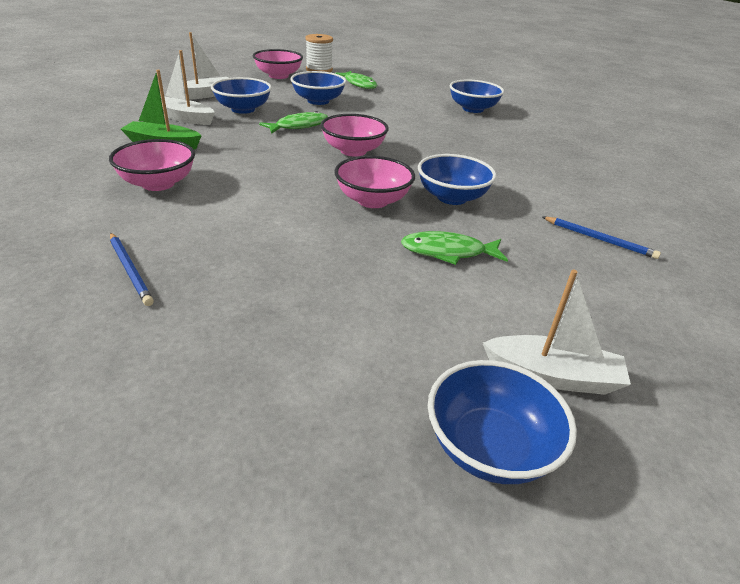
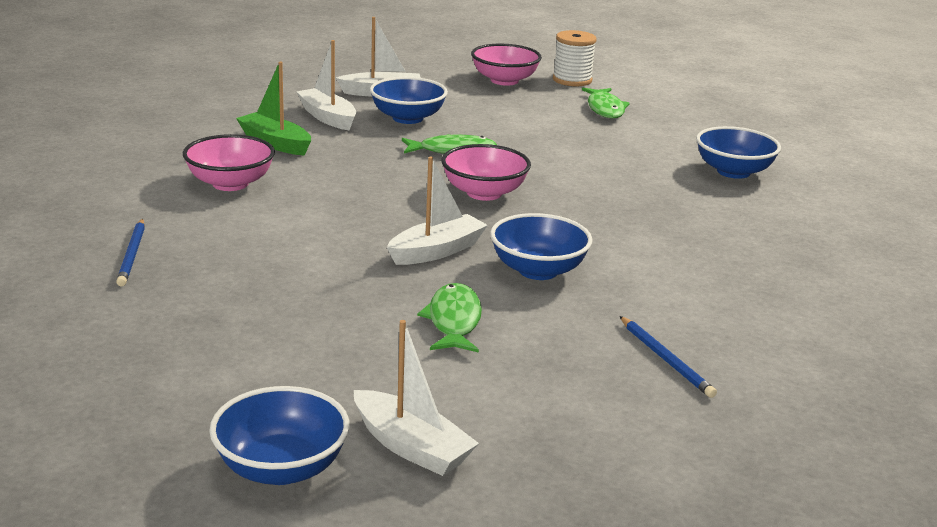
camera: 30 degrees right, 10 degrees down
(318, 101) = (517, 123): blue bowl -> none
(373, 200) = (436, 251): pink bowl -> white boat
(448, 252) = (454, 321): green fish -> green fish turned 60 degrees clockwise

